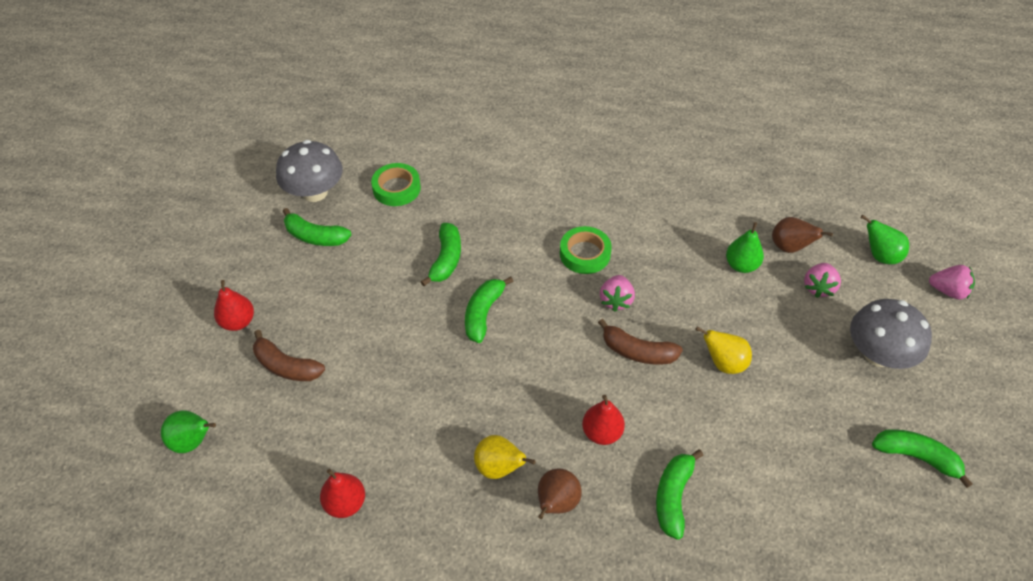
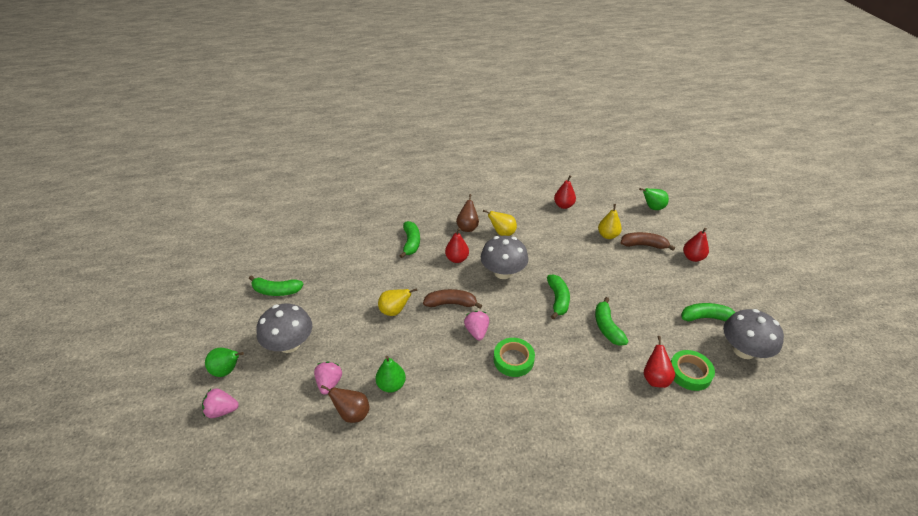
camera: 160 degrees right, 10 degrees down
(325, 403) = (608, 235): none -> yellow pear
(438, 193) = (655, 378): none -> red pear
(538, 382) = (503, 272): none -> grey mushroom
(879, 256) = (274, 428): green pear -> green pear (227, 370)

